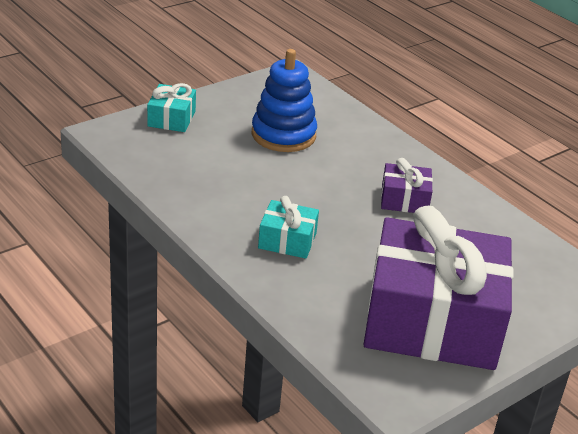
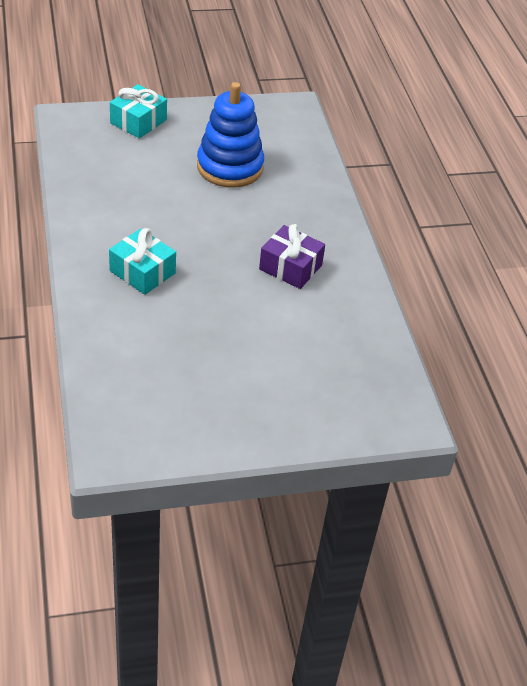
camera: 25 degrees right, 10 degrees up
(432, 321) = (209, 393): purple gift -> none

